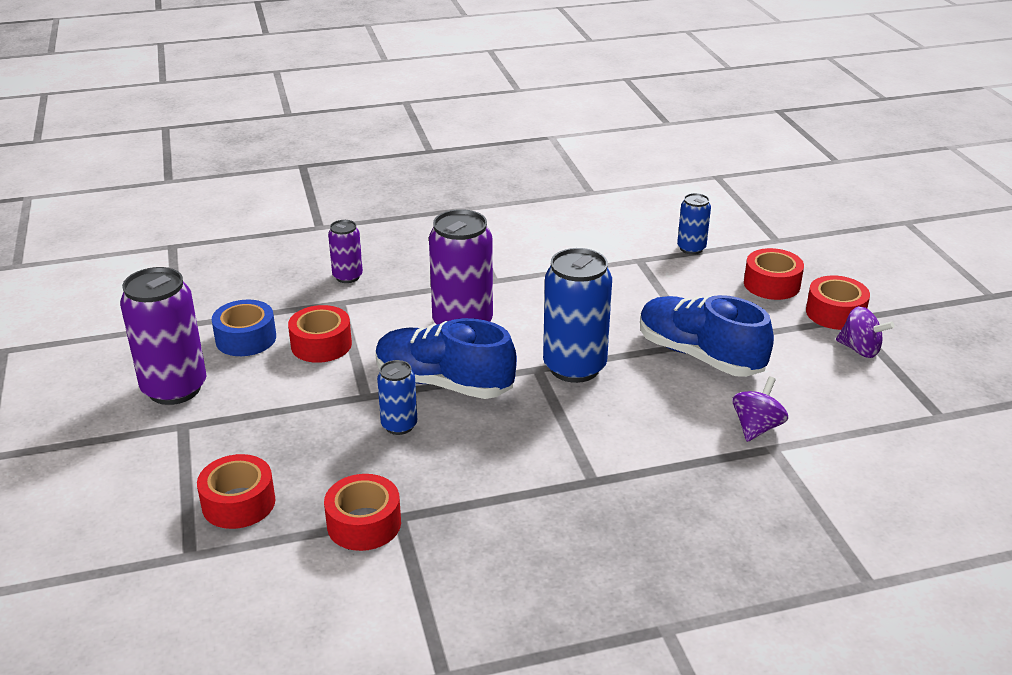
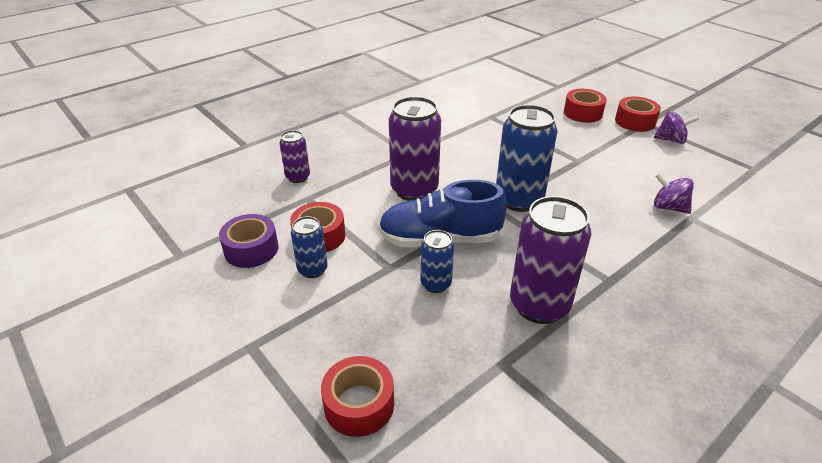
camera: 25 degrees left, 5 degrees up
(174, 389) = (218, 313): purple can -> purple can (539, 305)
(246, 338) = (251, 249): blue tape -> purple tape
(364, 524) = (481, 382): red tape -> none
(691, 248) = (515, 102): blue can -> blue can (312, 270)
(699, 355) = (587, 169): blue shoe -> none
(756, 427) = (668, 207): purple spinning top -> purple spinning top turned 60 degrees counterclockwise

